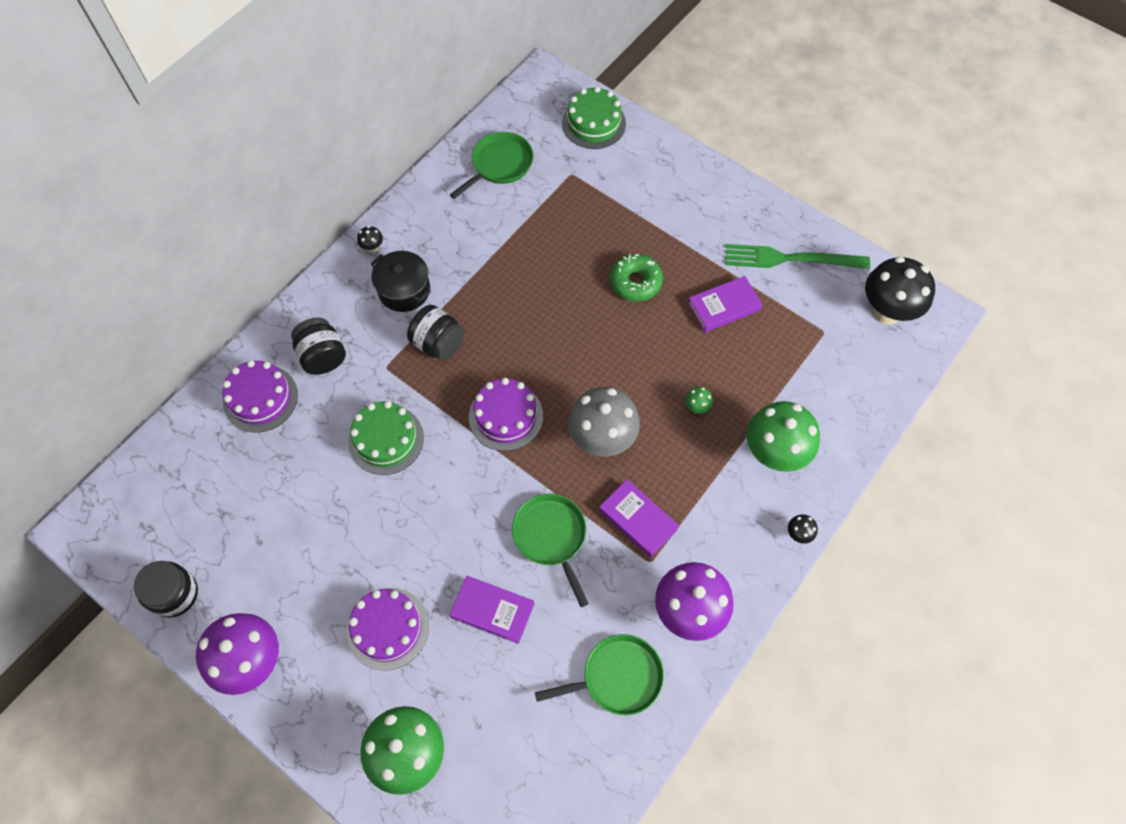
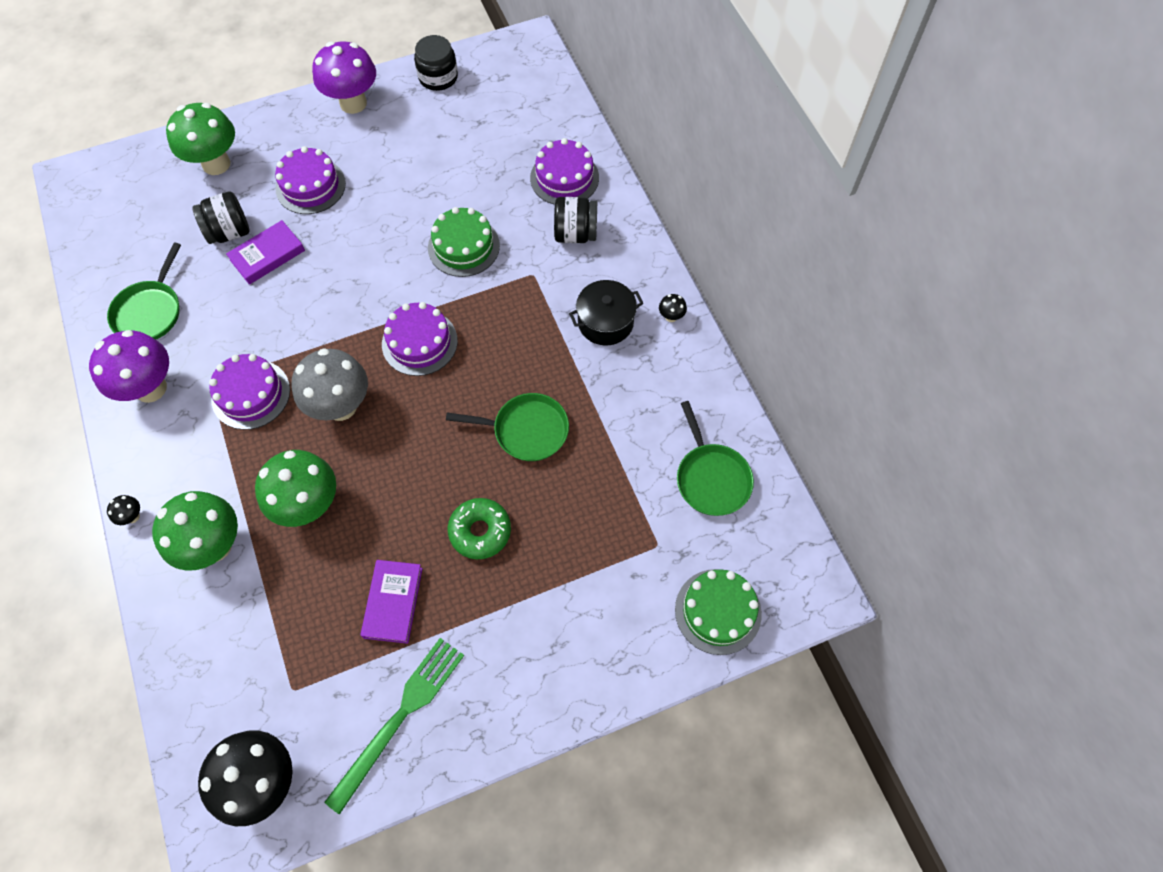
camera: 120 degrees right, 0 degrees up
(438, 343) = (529, 324): black jar -> black jar (229, 232)
(551, 537) = (289, 323): green pan -> green pan (526, 430)
(638, 520) = (251, 394): purple book -> purple cake
(696, 407) = (309, 505): green mushroom -> green mushroom, size x2.49

